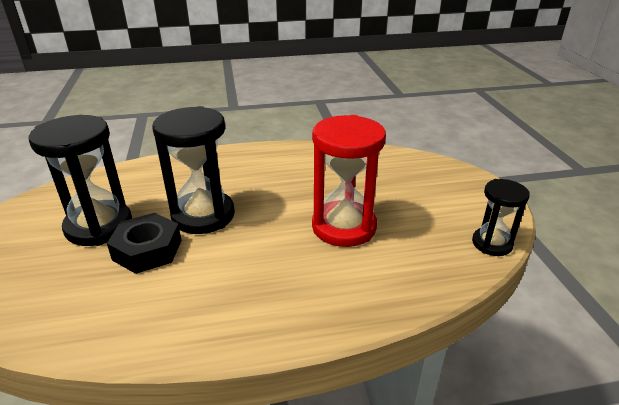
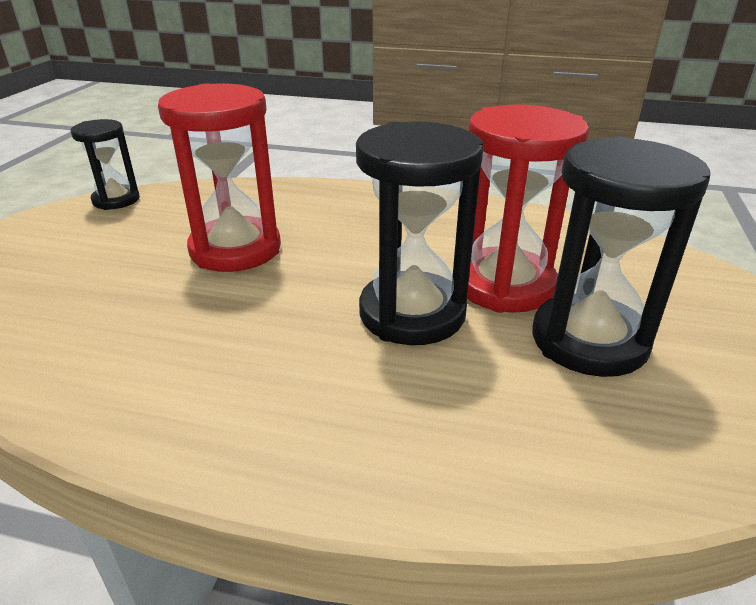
camera: 155 degrees left, 0 degrees up
(147, 250) = (504, 285): black nut -> red hourglass

